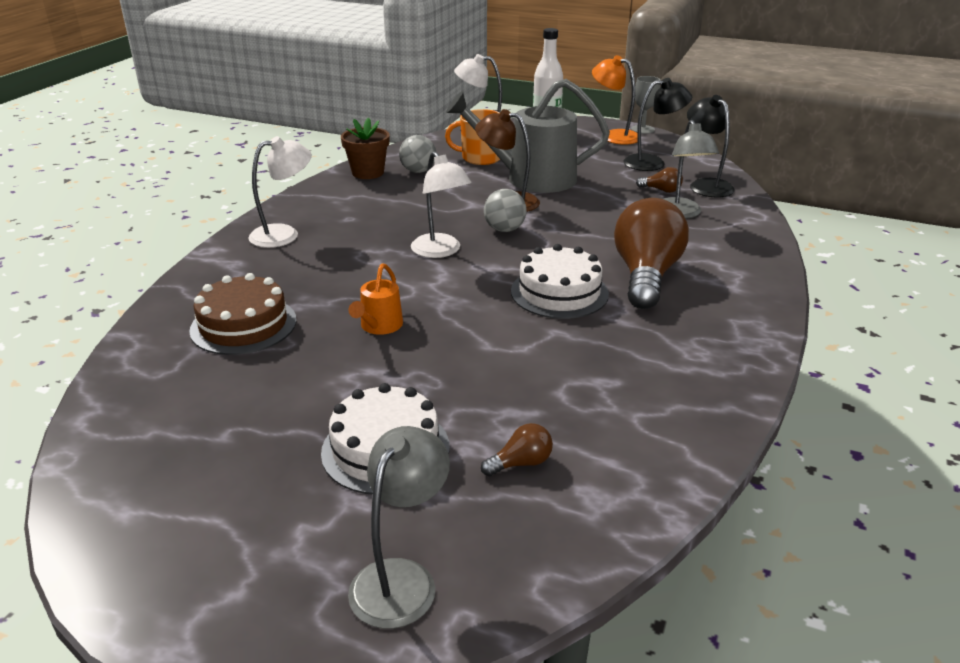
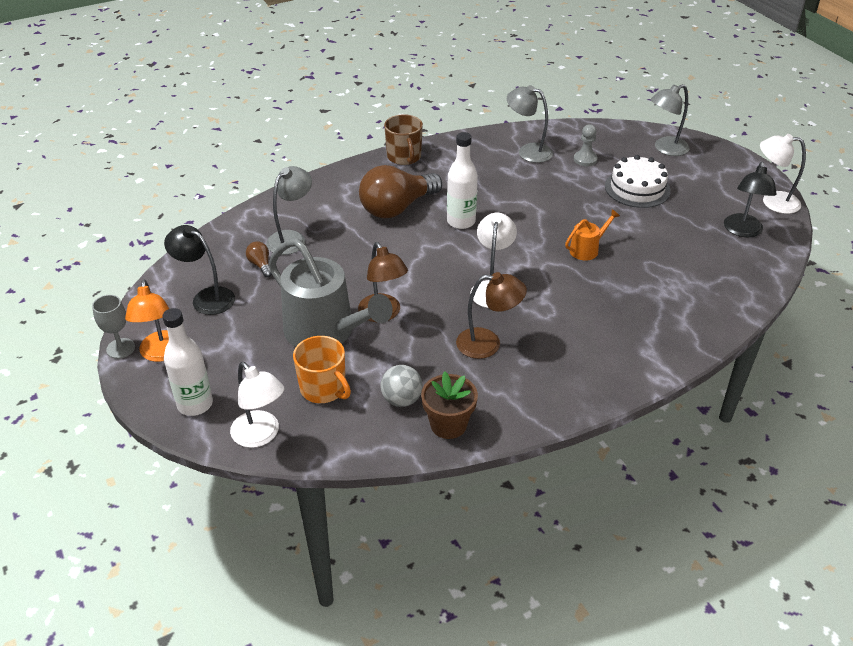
camera: 140 degrees left, 10 degrees up
(243, 325) = (668, 289): brown cake -> none
(284, 234) = (590, 367): white lamp -> white lamp (772, 202)
(393, 217) = (488, 344): none -> brown lamp
(504, 229) = (425, 286): grey ball -> none
(521, 463) = (585, 159): brown light bulb -> grey pawn
(559, 292) = (461, 221): white cake -> white bottle
(623, 430) = (528, 151): none -> grey lamp
(705, 185) = (223, 253): black lamp -> black lamp (742, 231)
(752, 333) = (404, 157): none -> brown mug

